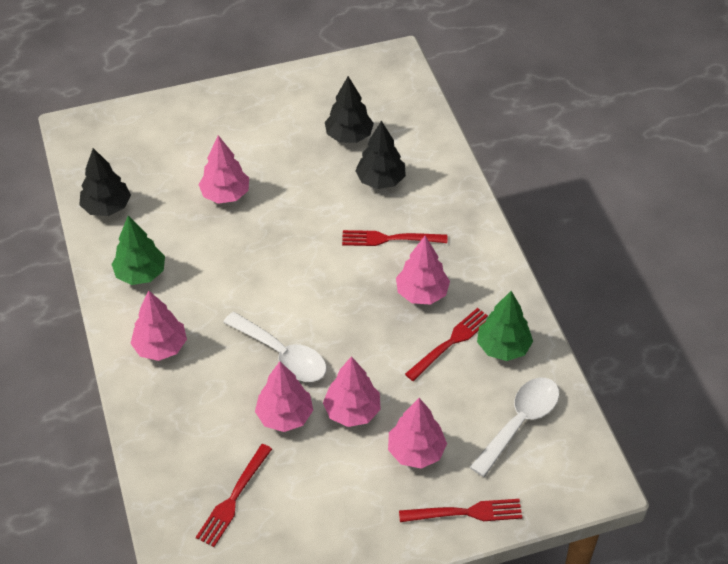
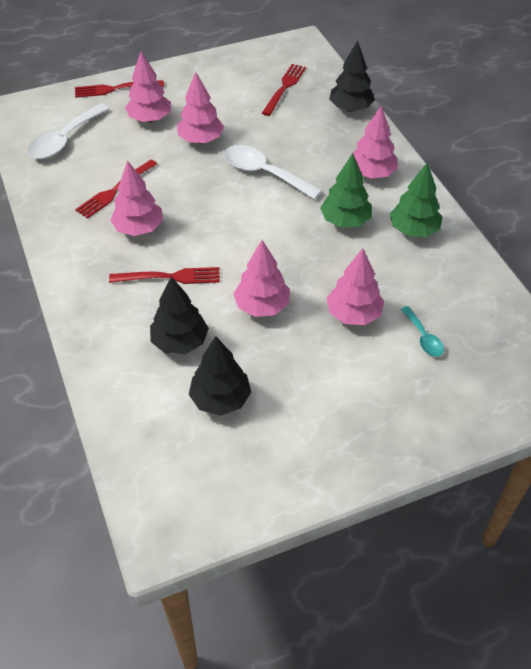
camera: 175 degrees right, 0 degrees up
(107, 207) = (477, 292): black tree -> black tree (350, 108)
(171, 172) = (423, 337): none -> turquoise spoon
(285, 416) = (255, 134): pink tree -> pink tree (262, 306)
(503, 347) = (68, 189): green tree -> green tree (345, 221)

